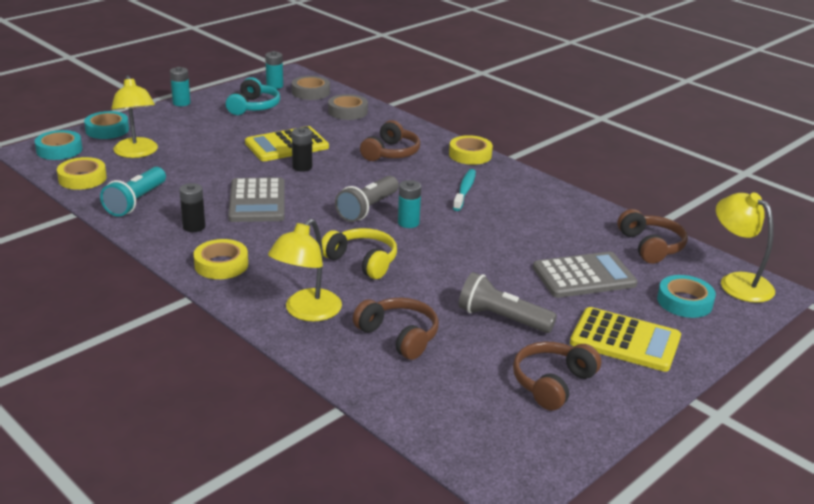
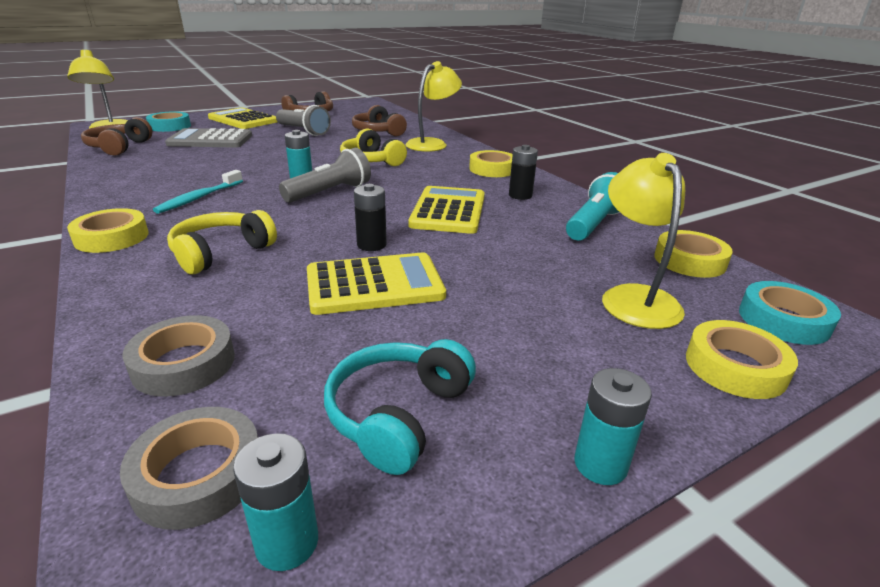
camera: 165 degrees left, 0 degrees up
(107, 130) = (735, 367): turquoise tape -> yellow tape
(257, 201) = (448, 211): grey calculator -> yellow calculator
(391, 153) = (221, 253): brown headphones -> yellow headphones

